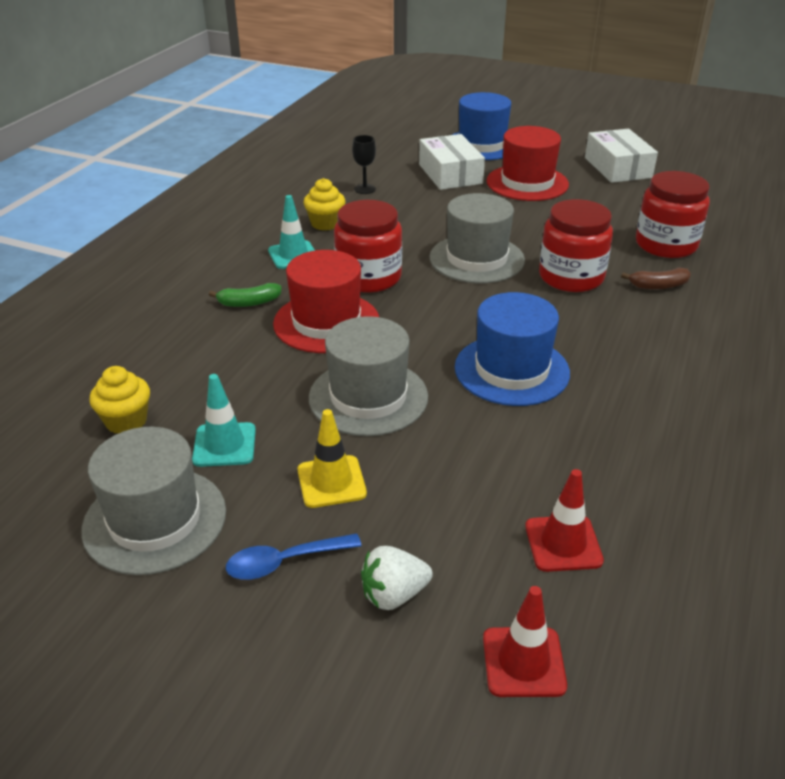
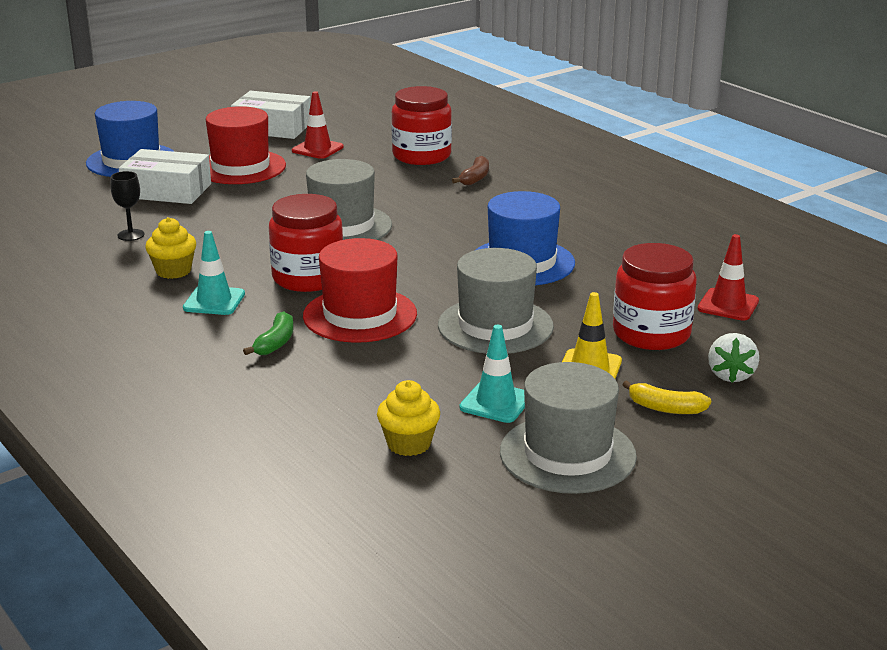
camera: 60 degrees left, 10 degrees down
(284, 562) = (665, 408): blue spoon -> yellow banana
(523, 662) = (820, 349): red traffic cone -> red traffic cone (317, 149)
(571, 277) = (421, 202): red jar -> red jar (651, 333)

